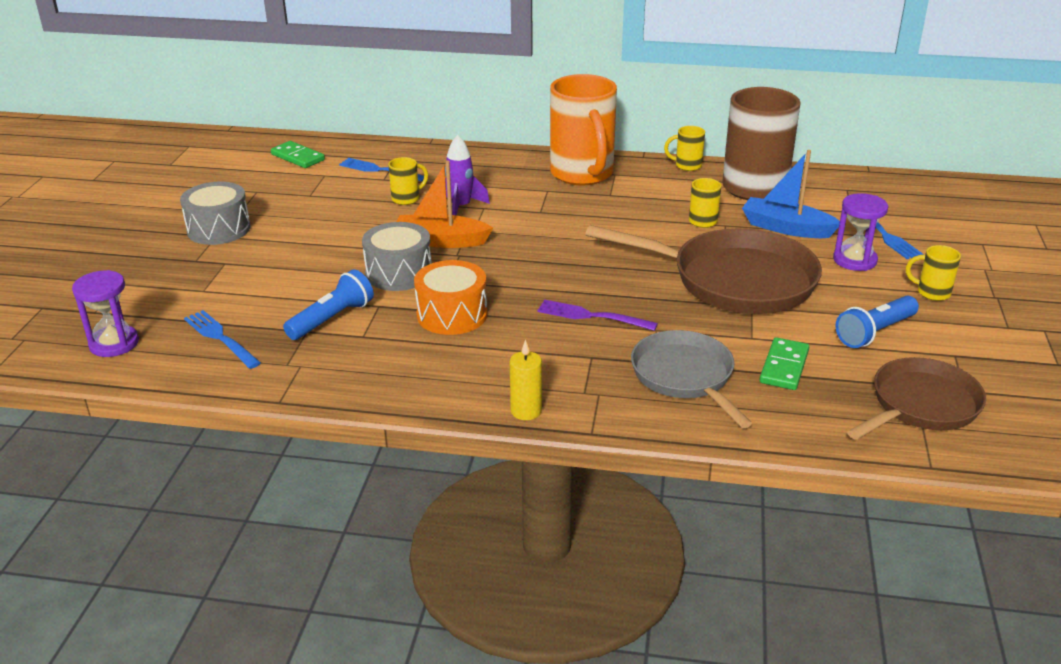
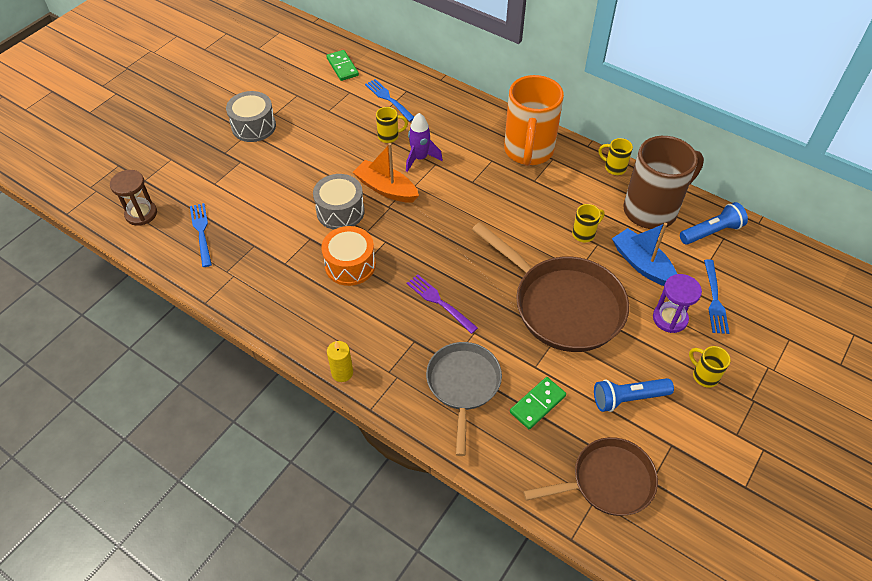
camera: 25 degrees right, 20 degrees up
(114, 343) = (141, 214): purple hourglass -> brown hourglass
(332, 319) = (275, 240): blue flashlight -> blue flashlight (711, 232)

